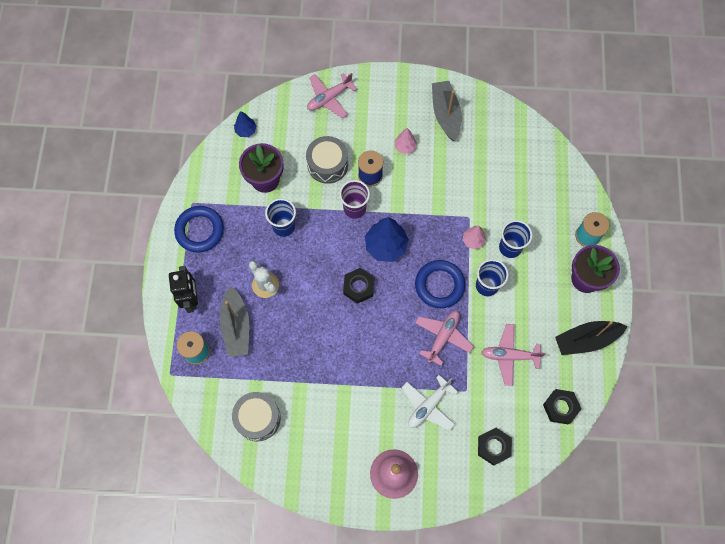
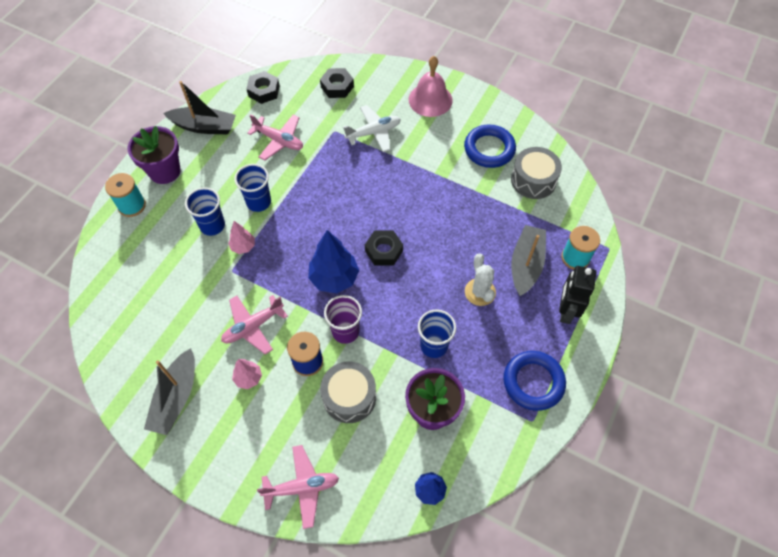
camera: 155 degrees left, 10 degrees down
(439, 285) = (303, 220): blue ring -> blue ring (489, 149)
(443, 337) = (328, 177): pink plane -> pink plane (253, 326)

